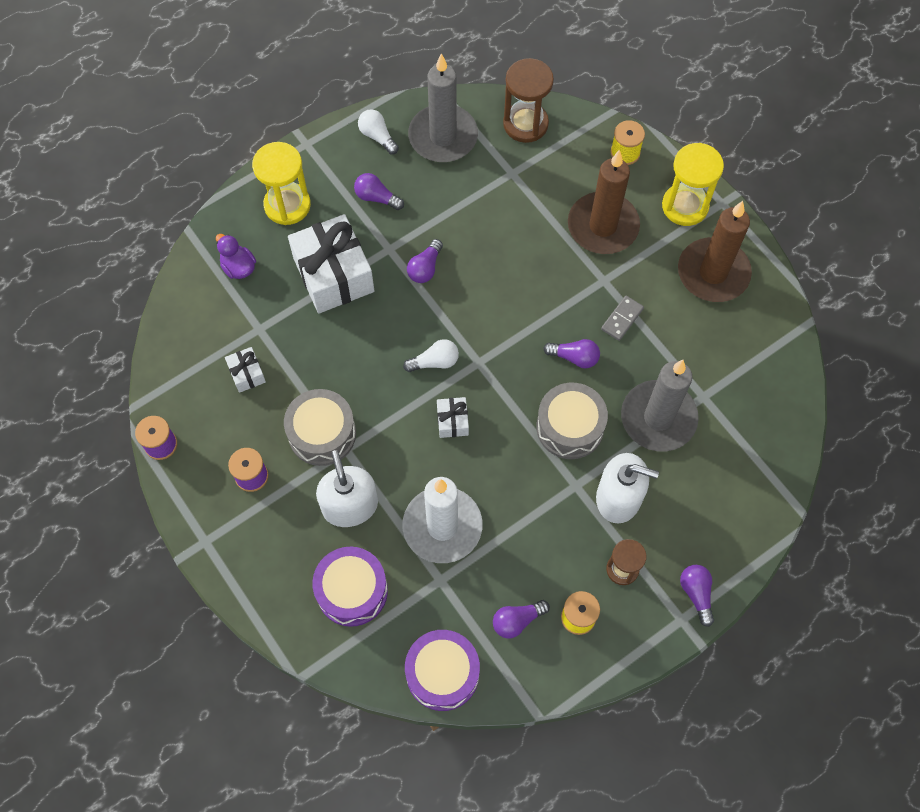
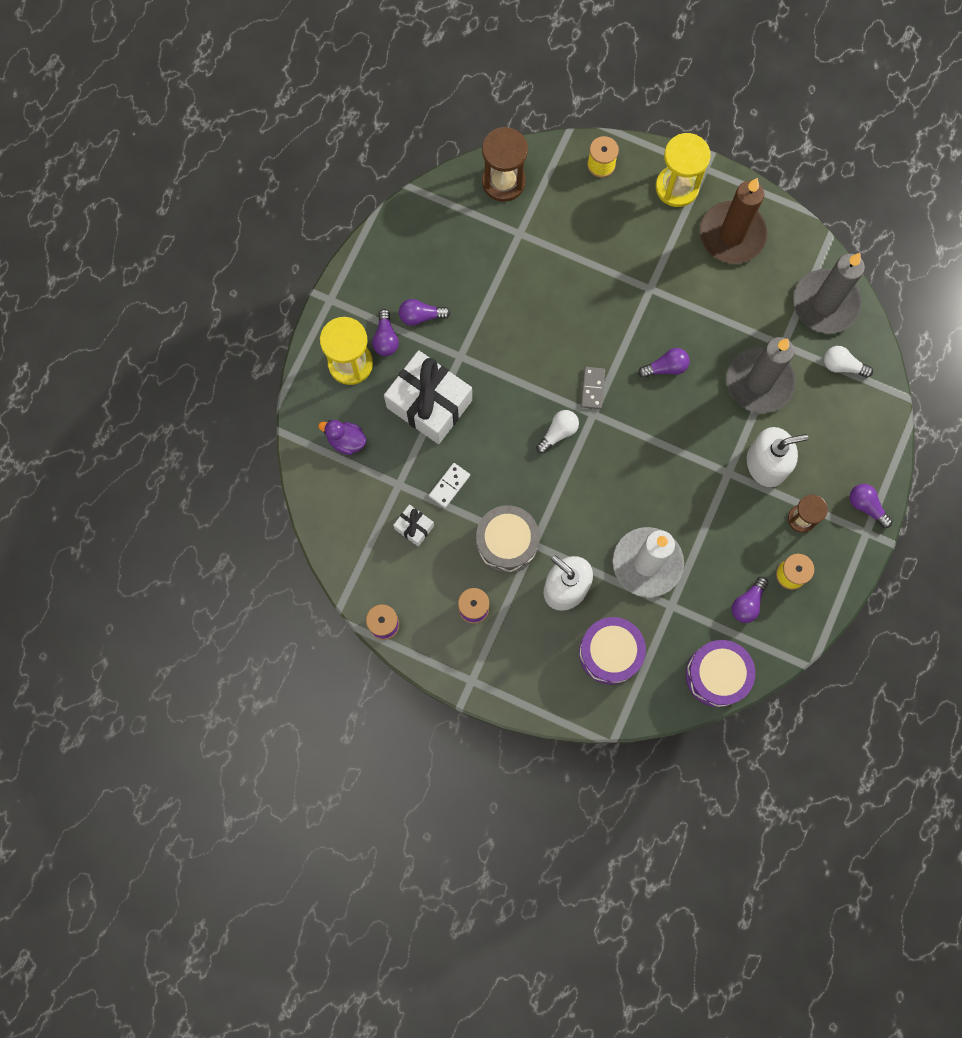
camera: 30 degrees left, 10 degrees up
(303, 355) = (449, 486): none -> white domino
(377, 136) = (386, 260): white light bulb -> white light bulb (842, 366)
(425, 268) = (500, 356): purple light bulb -> purple light bulb (385, 339)
(443, 136) = (441, 230): grey candle -> grey candle (825, 303)
(452, 421) = (603, 474): white gift -> none
(570, 427) = (696, 428): grey drum -> none
(603, 226) = (621, 241): brown candle -> none
(622, 319) = (683, 314): grey domino -> grey domino (592, 388)

